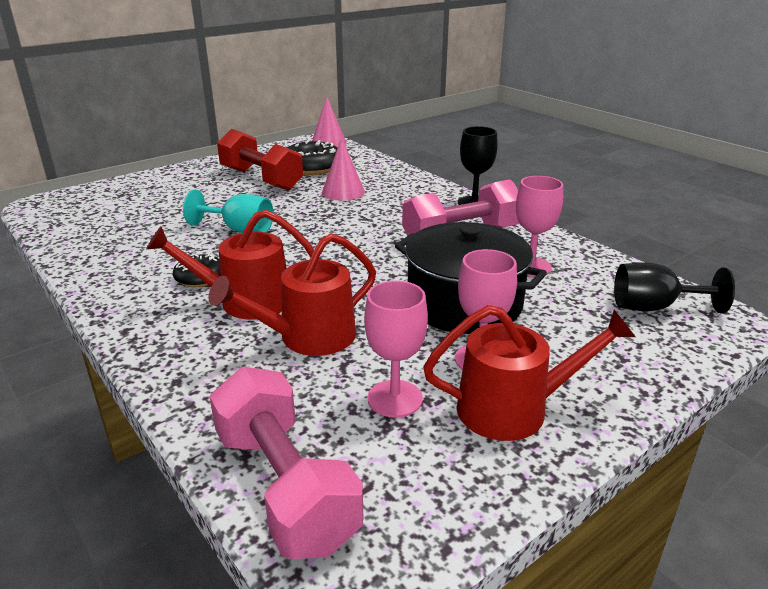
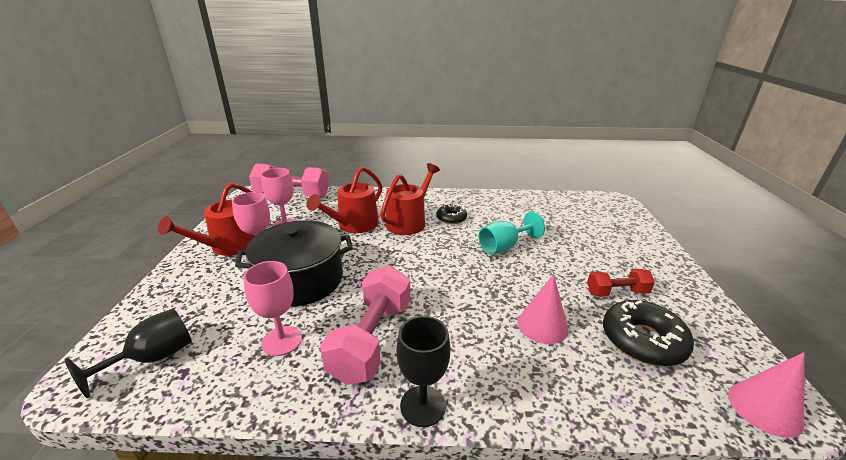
camera: 130 degrees right, 0 degrees up
(261, 179) = (616, 292): red dumbbell -> red dumbbell, size x0.56
(309, 337) = (354, 225): red watering can -> red watering can turned 150 degrees counterclockwise

